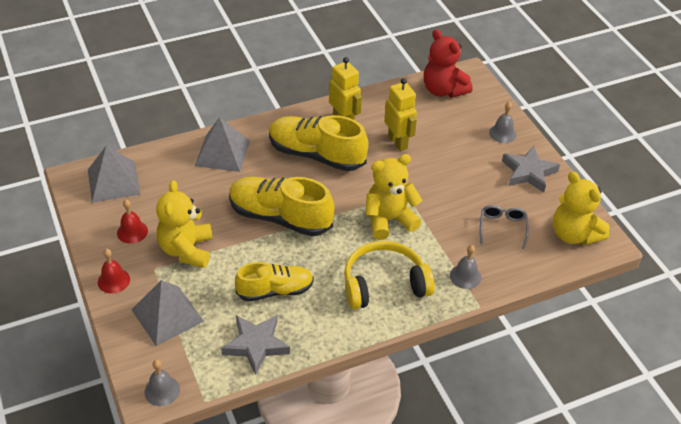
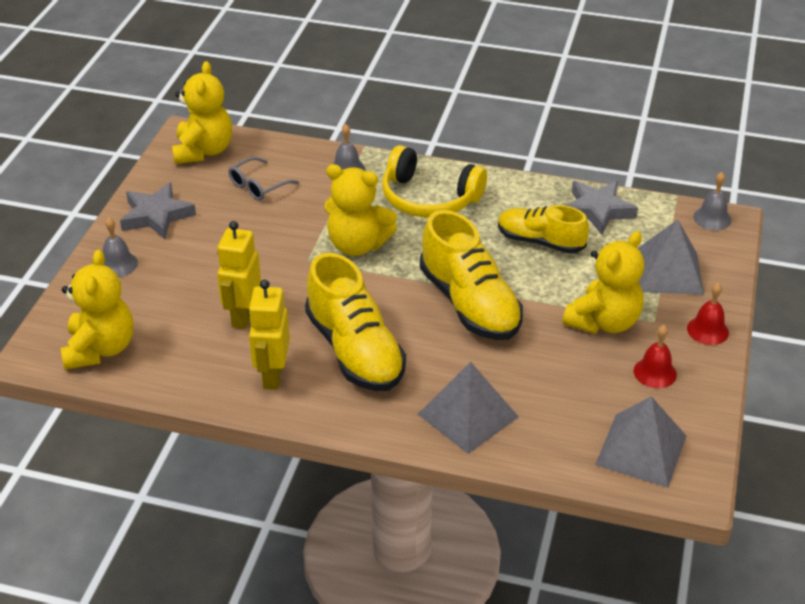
camera: 140 degrees left, 5 degrees down
(443, 90) = (100, 349): red teddy bear -> yellow teddy bear

